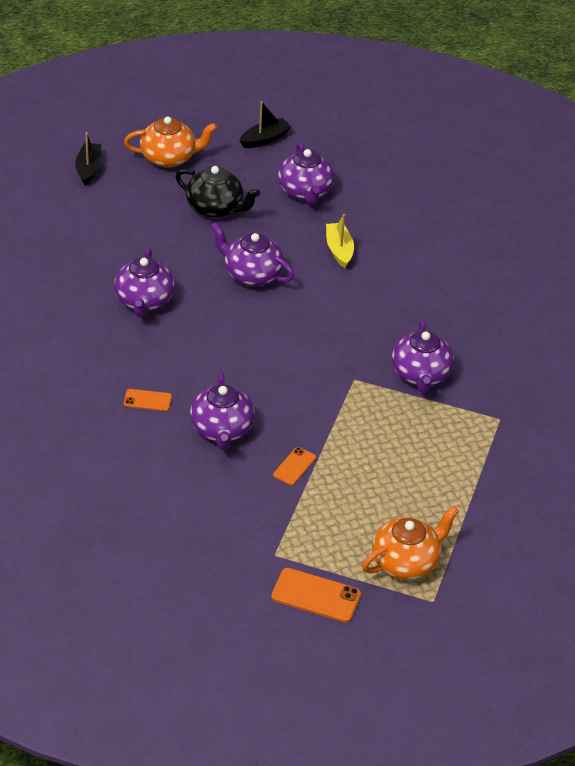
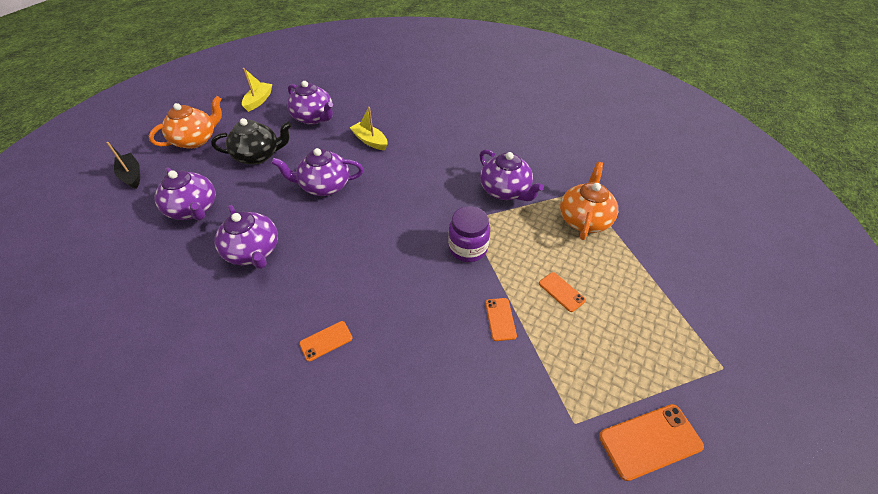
camera: 35 degrees left, 5 degrees up
(222, 430) = (413, 326): purple teapot -> purple teapot (194, 209)
(265, 139) = (259, 101): black boat -> yellow boat
(326, 402) = (468, 248): none -> purple jar
(368, 480) = (561, 292): none -> orange phone
(406, 562) = (665, 345): orange teapot -> orange teapot (584, 219)

